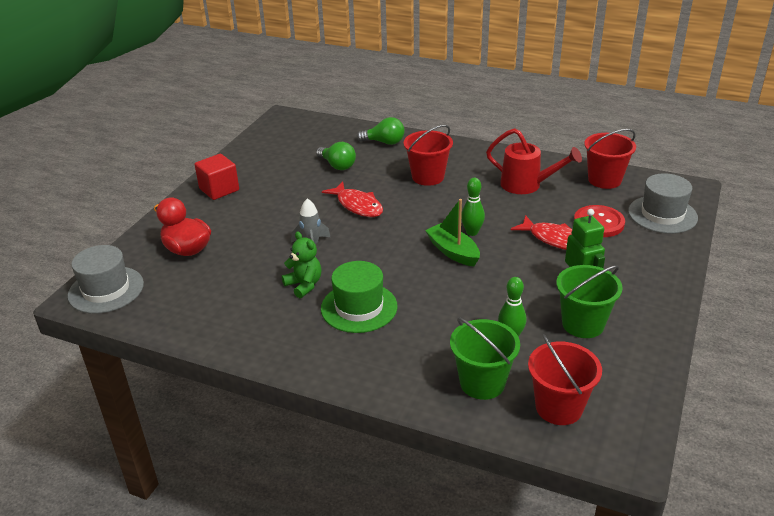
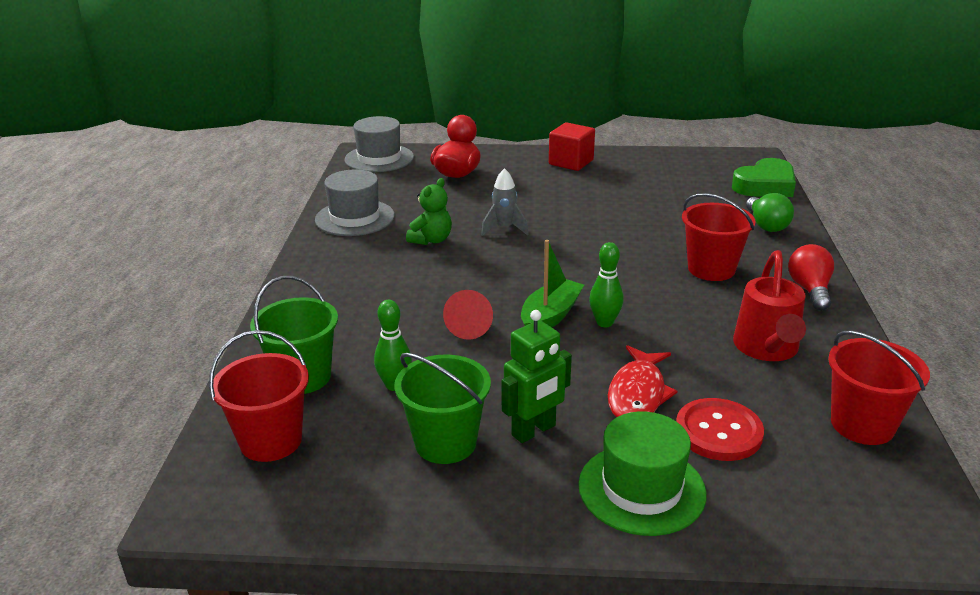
camera: 70 degrees right, 5 degrees down
(329, 126) = (765, 185): none -> green heart
(337, 165) = (679, 209): green light bulb -> none
(357, 205) = (603, 237): red fish -> none
(359, 307) = (408, 277): green hat -> green hat (641, 489)
(450, 289) = (470, 327): none -> red cone
(471, 153) = (810, 290): none -> red light bulb
(662, 214) = (807, 504): grey hat -> grey hat (355, 218)

